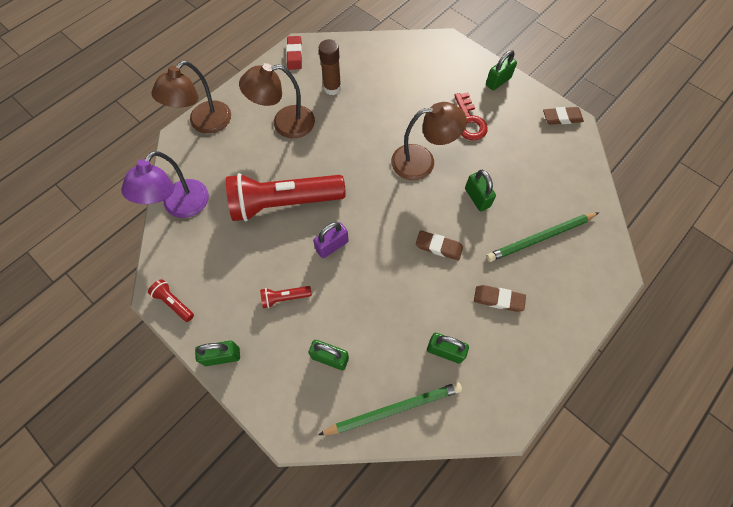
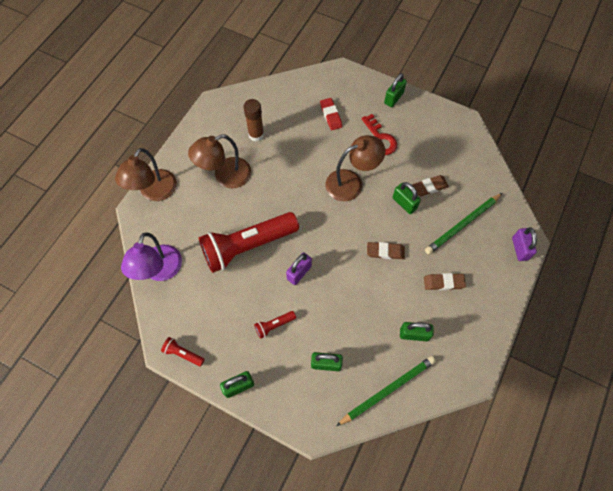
camera: 15 degrees left, 0 degrees up
(294, 55) = (213, 111): red eraser -> red eraser (330, 115)
(562, 118) = (453, 119): brown eraser -> brown eraser (429, 187)
(604, 282) = (519, 249): none -> purple padlock

